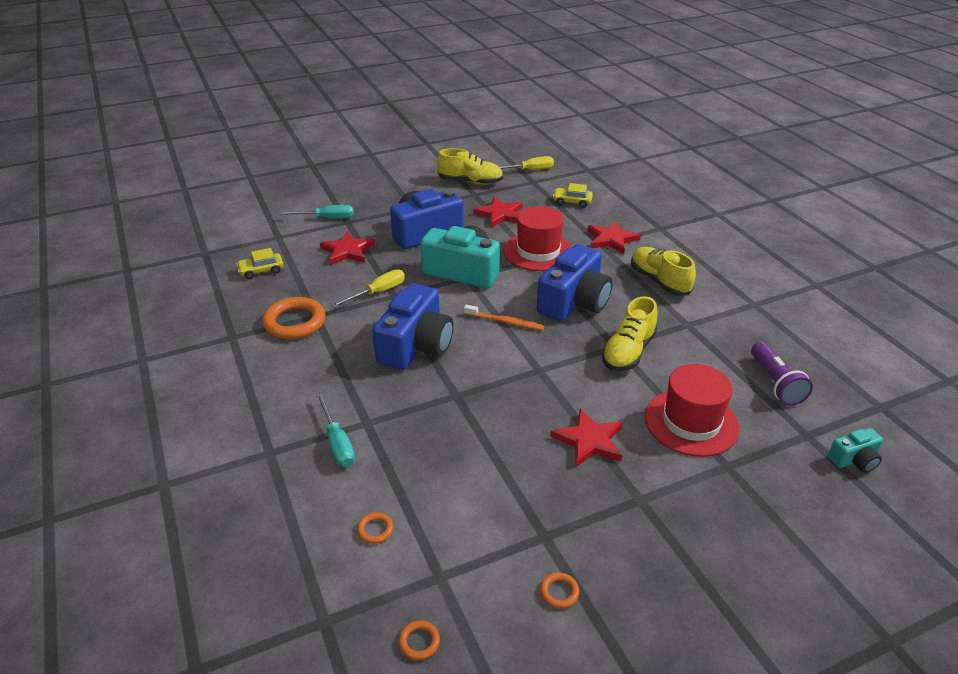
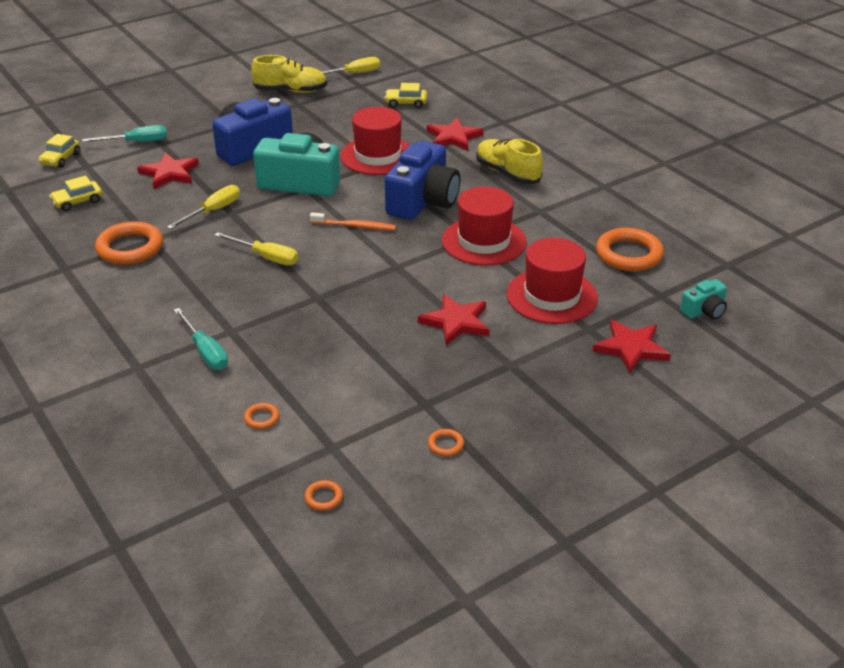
camera: 10 degrees left, 0 degrees up
(258, 228) = (61, 159): none -> yellow car
(416, 346) = (266, 257): blue camera -> yellow screwdriver
(500, 214) = (330, 122): red star -> red star (631, 348)
(628, 352) = (484, 241): yellow shoe -> red hat
(775, 383) = (628, 254): purple flashlight -> orange ring

